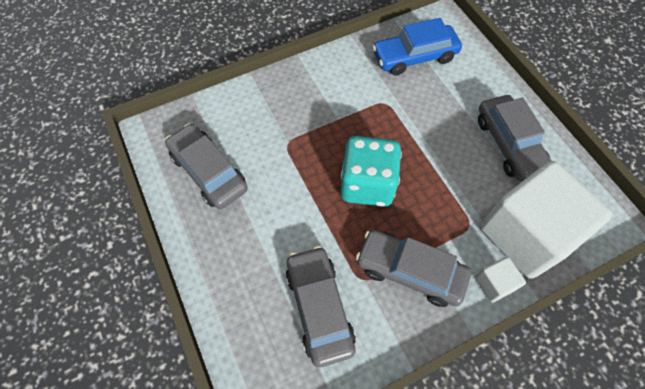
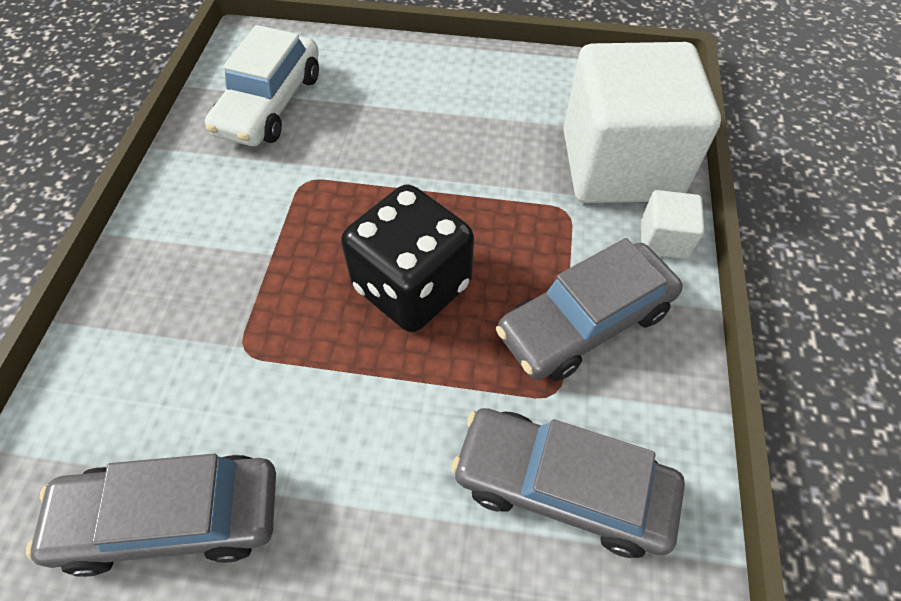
camera: 55 degrees left, 5 degrees down
(367, 184) = (412, 286): turquoise dice -> black dice
(414, 57) = (270, 104): blue car -> white car
(509, 145) = (489, 100): grey car -> none

